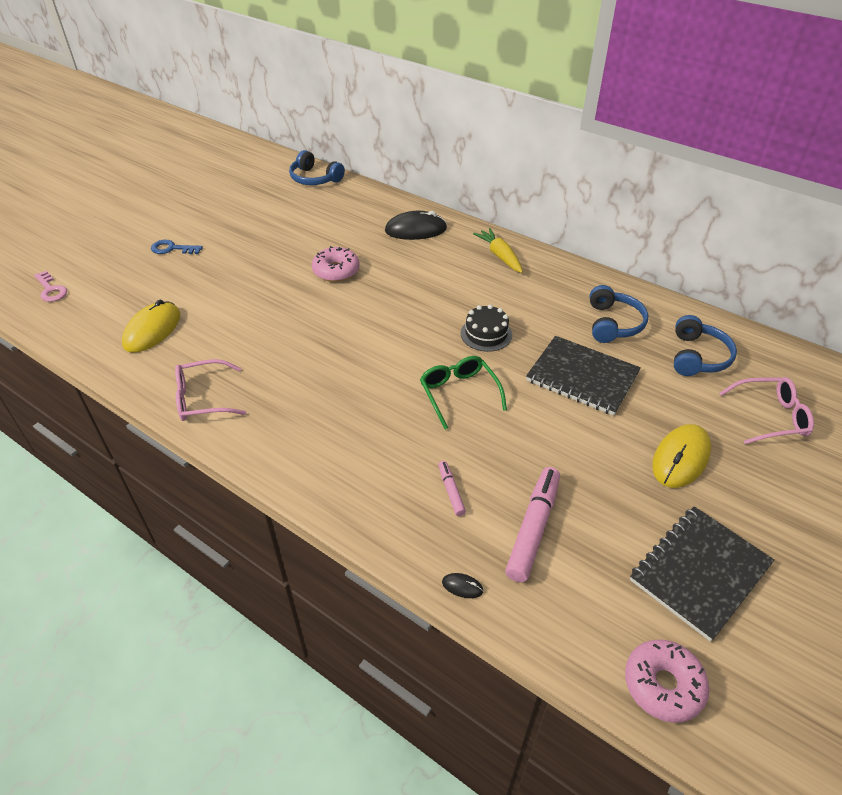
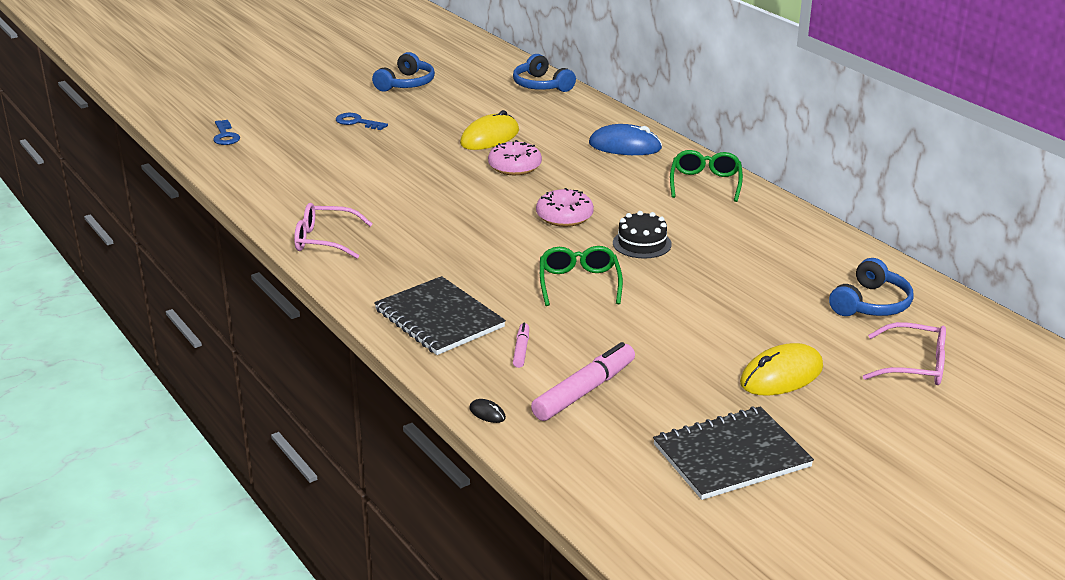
camera: 20 degrees right, 15 degrees down
(51, 290) = (225, 136): pink key -> blue key
(152, 330) = (304, 182): yellow mouse -> yellow mouse (489, 137)
(415, 230) = (625, 146): black mouse -> blue mouse
(500, 256) = (705, 183): yellow carrot -> green glasses
(582, 377) = (722, 295): black notebook -> black notebook (439, 318)
(613, 323) = (793, 260): blue headphones -> blue headphones (406, 84)
(663, 685) = (632, 515): pink donut -> pink donut (564, 216)

